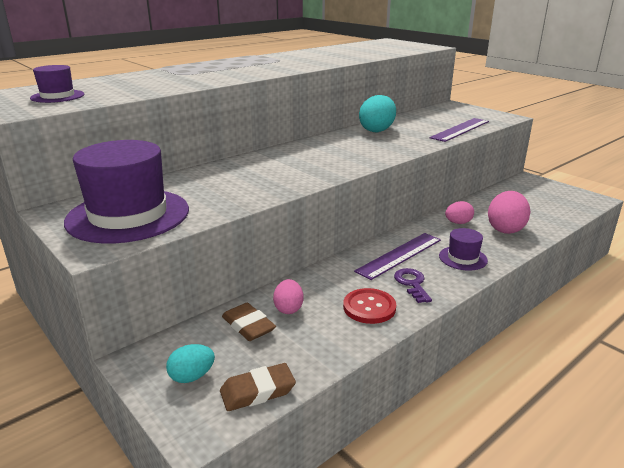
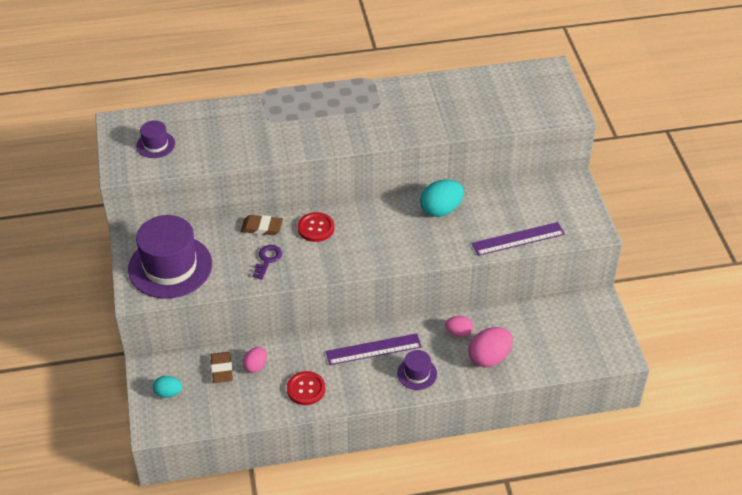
camera: 30 degrees right, 20 degrees up
(257, 391) = (195, 419): brown eraser -> brown eraser (262, 227)
(277, 158) = (316, 228): none -> red button
(412, 284) = (354, 381): purple key -> purple key (267, 260)

